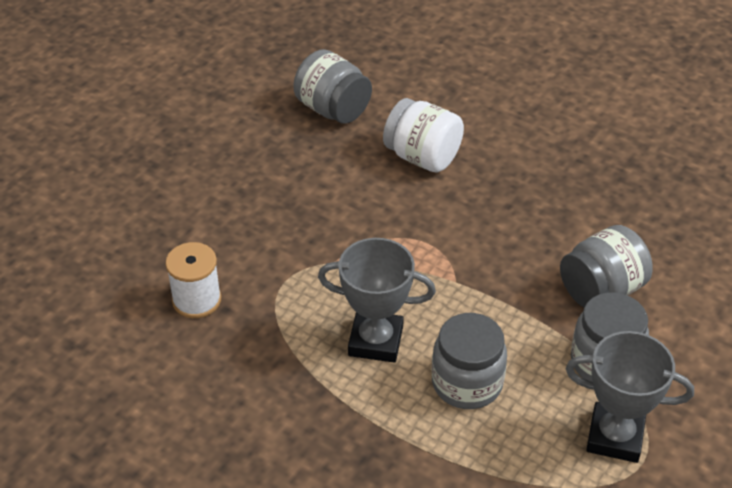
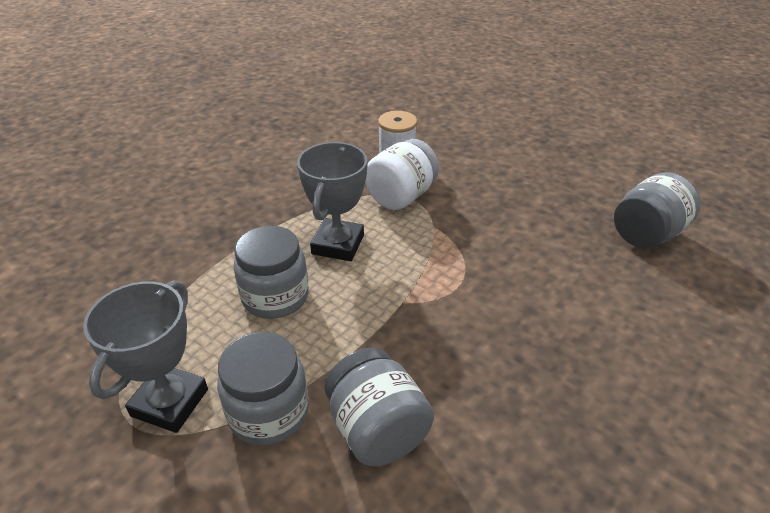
camera: 95 degrees right, 5 degrees down
(422, 157) = (588, 294): white jar -> white jar (401, 197)

